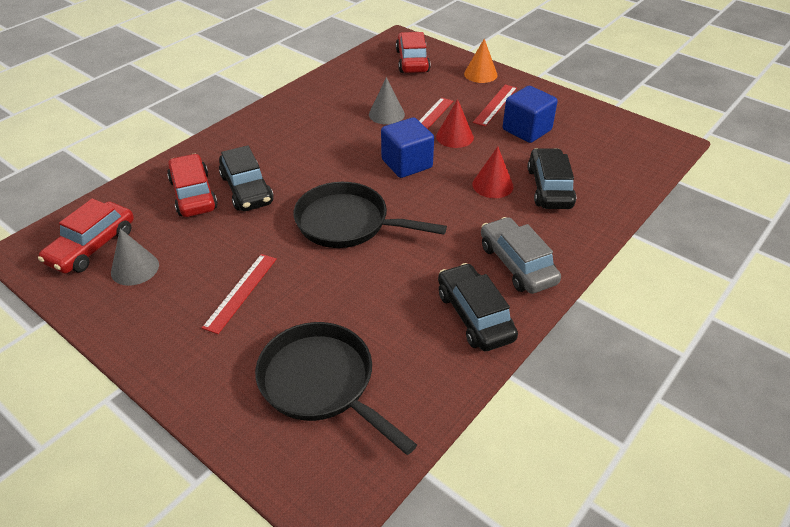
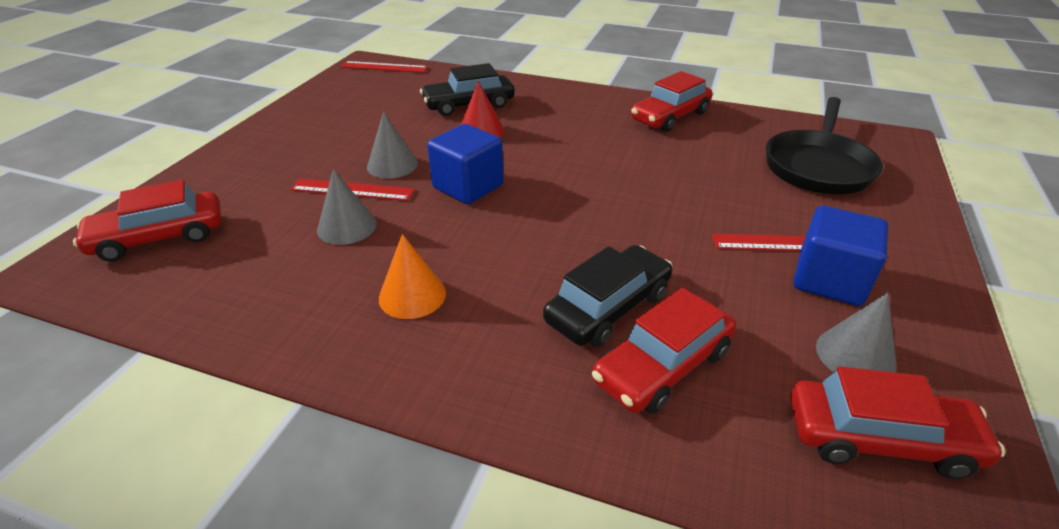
camera: 110 degrees left, 5 degrees down
(348, 223) = (609, 201): black pan -> none
(454, 137) = (392, 165): red cone -> grey cone
(475, 316) = (670, 116): black car -> red car
(480, 74) = (215, 170): orange cone -> orange cone (412, 295)
(495, 105) = (305, 149): red ruler -> red ruler (384, 67)
(517, 264) = (591, 107): grey car -> none
(527, 130) = (362, 125): blue cube -> blue cube (829, 280)

